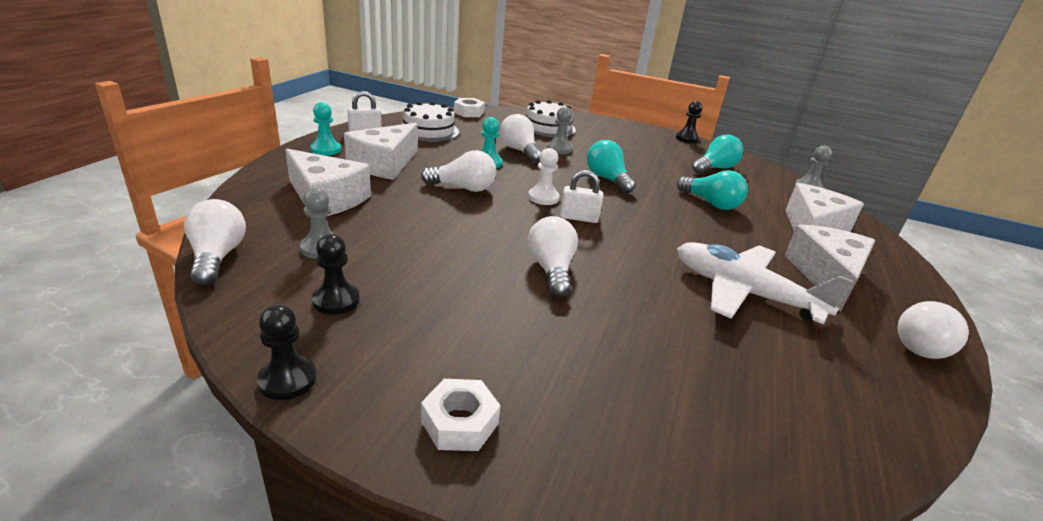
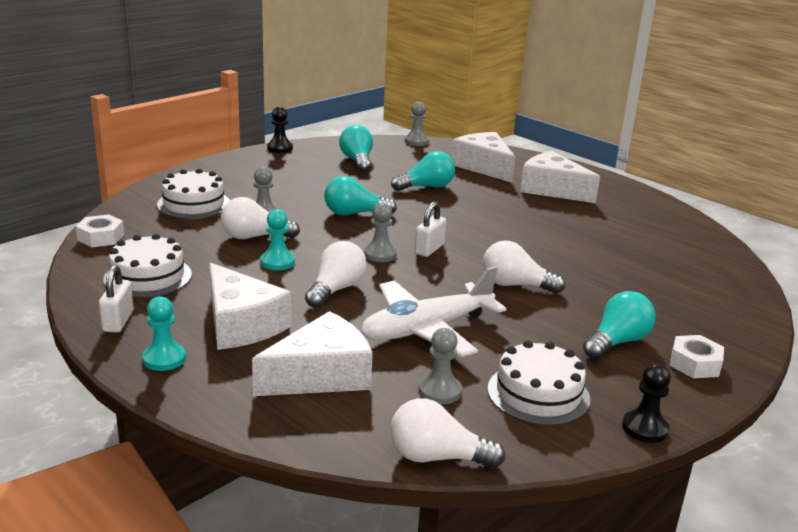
camera: 65 degrees left, 5 degrees down
(336, 300) = (538, 394): black pawn -> white cake
(475, 349) = (617, 342): none -> turquoise light bulb
(543, 197) = (380, 254): white pawn -> grey pawn
(743, 292) = (566, 224): white plane -> white plane (426, 329)
(923, 345) = (634, 195): white light bulb -> none

